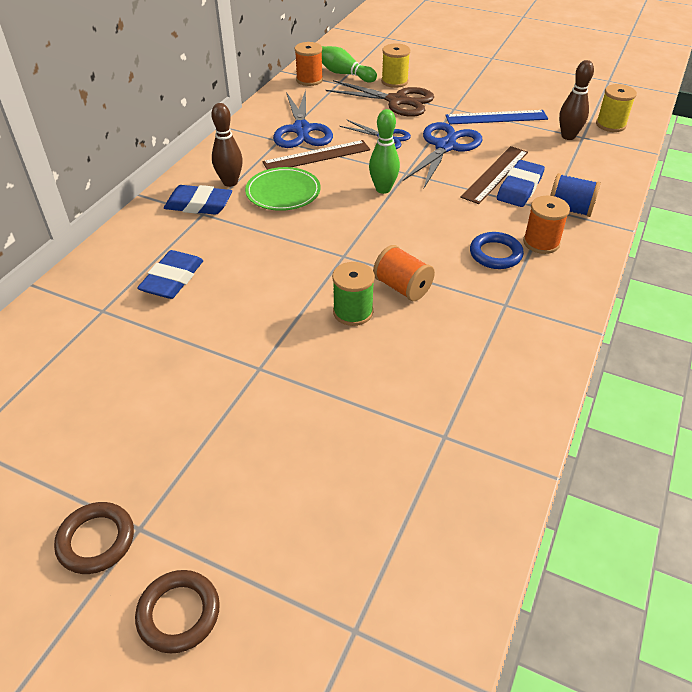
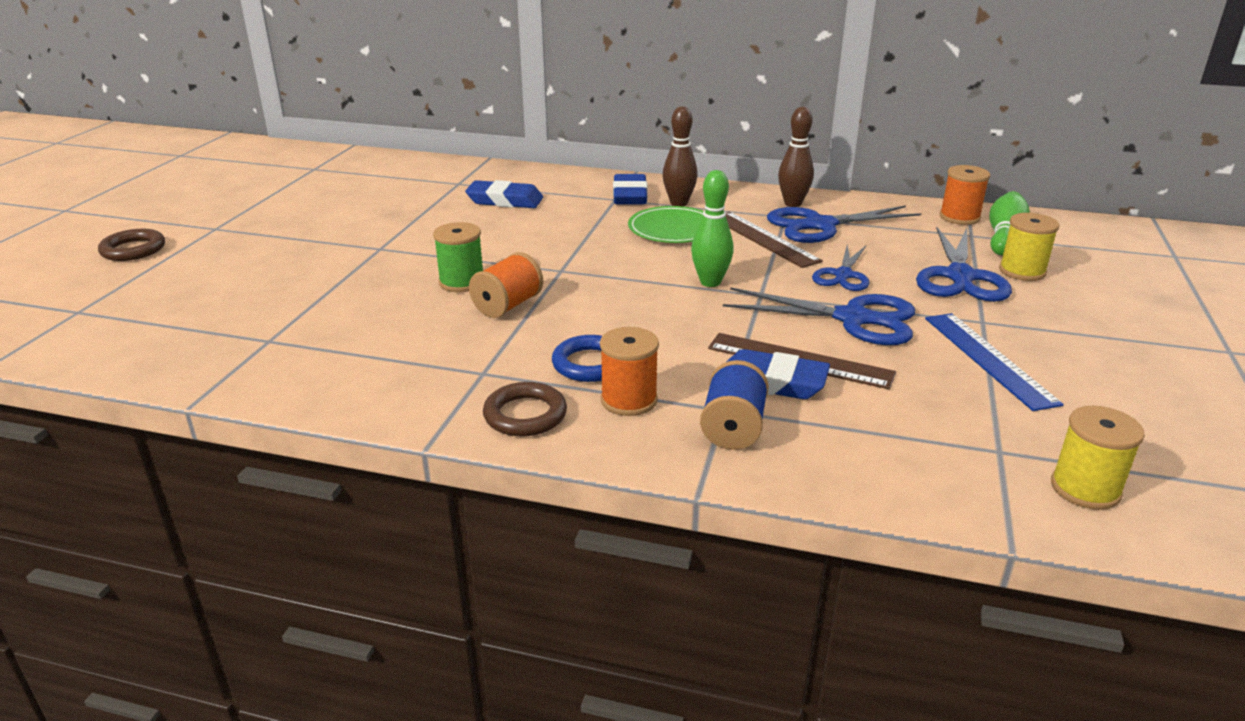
camera: 80 degrees right, 15 degrees down
(96, 540) = (210, 217): brown ring -> brown ring (525, 415)
(397, 101) = (960, 277): brown scissors -> blue scissors
(568, 136) = (985, 433): brown bowling pin -> brown bowling pin (793, 203)

